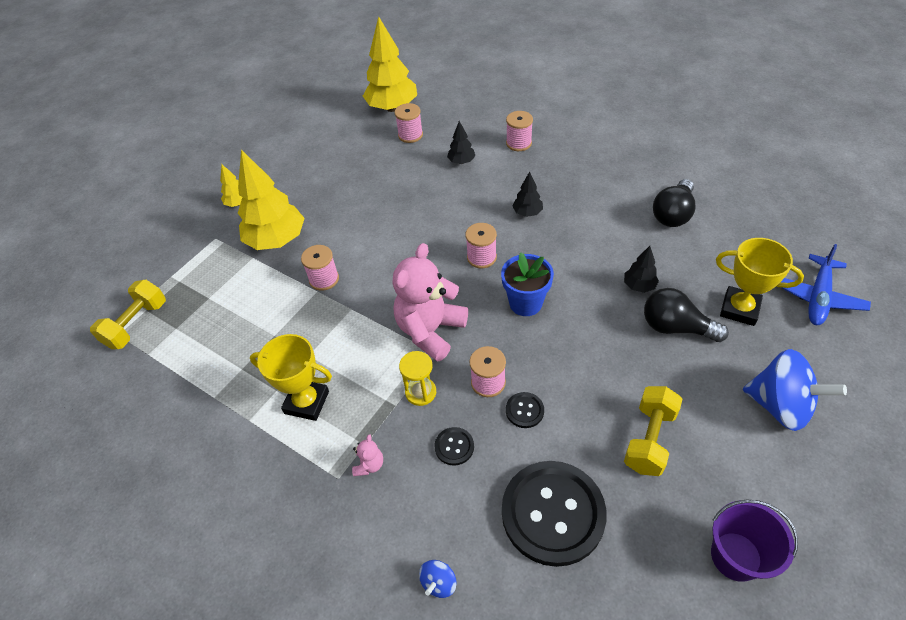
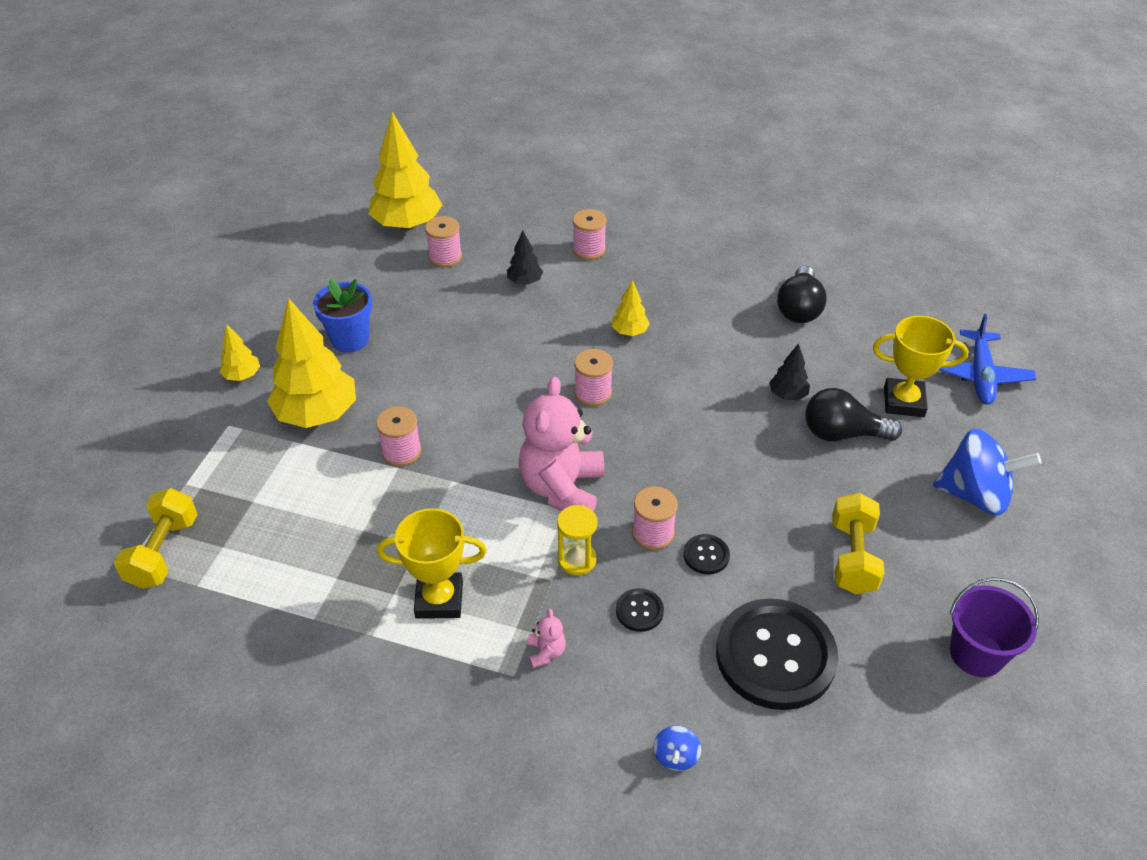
camera: 20 degrees left, 5 degrees down
(525, 303) = (665, 436): blue flower pot -> blue flower pot (350, 339)
(527, 213) = (629, 332): black tree -> yellow tree

